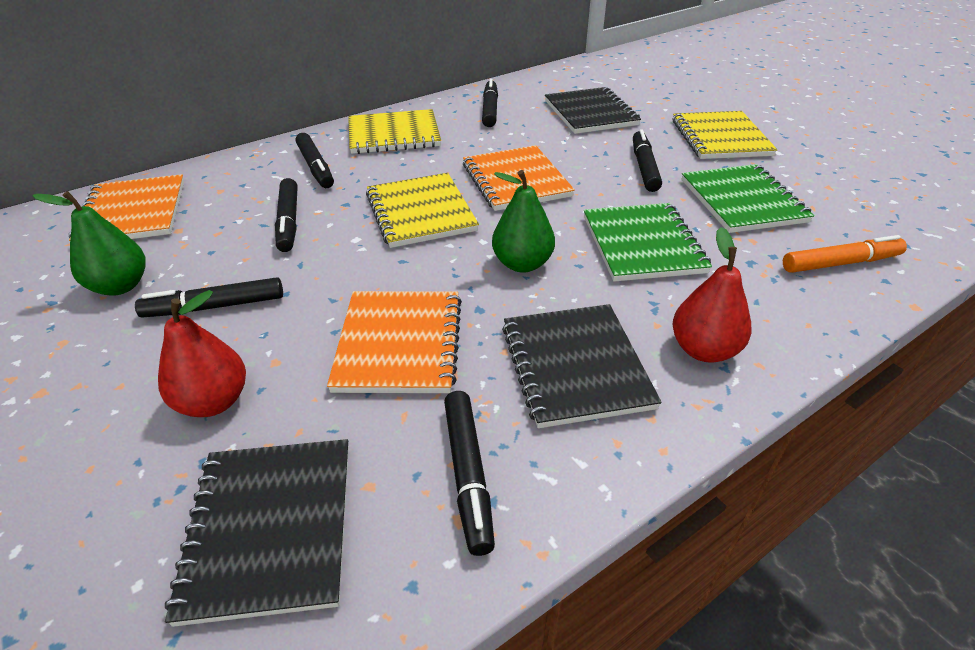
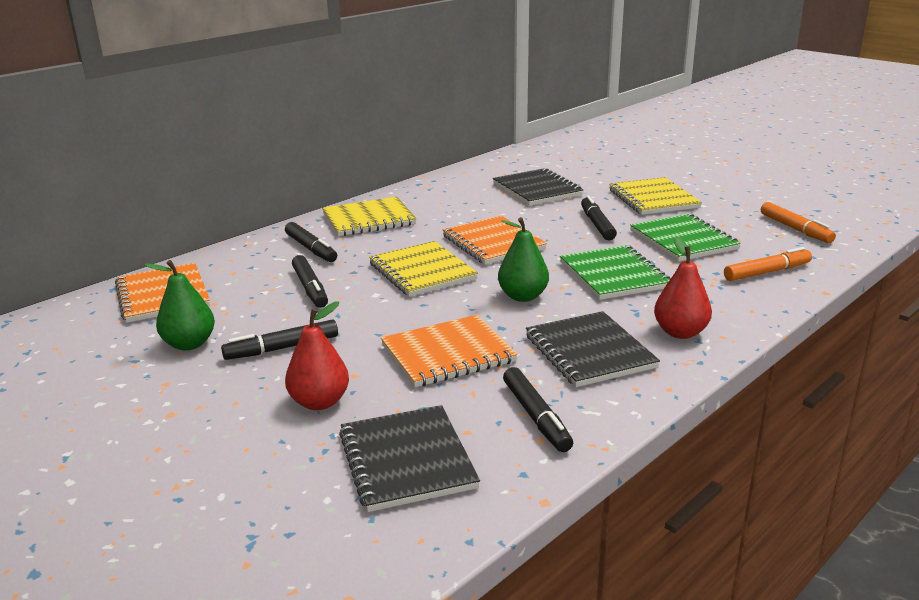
camera: 10 degrees left, 15 degrees down
(399, 343) = (448, 354): orange notebook -> orange notebook turned 75 degrees clockwise
(490, 110) = (446, 194): black marker -> none
(889, 199) = (795, 229): none -> orange marker

